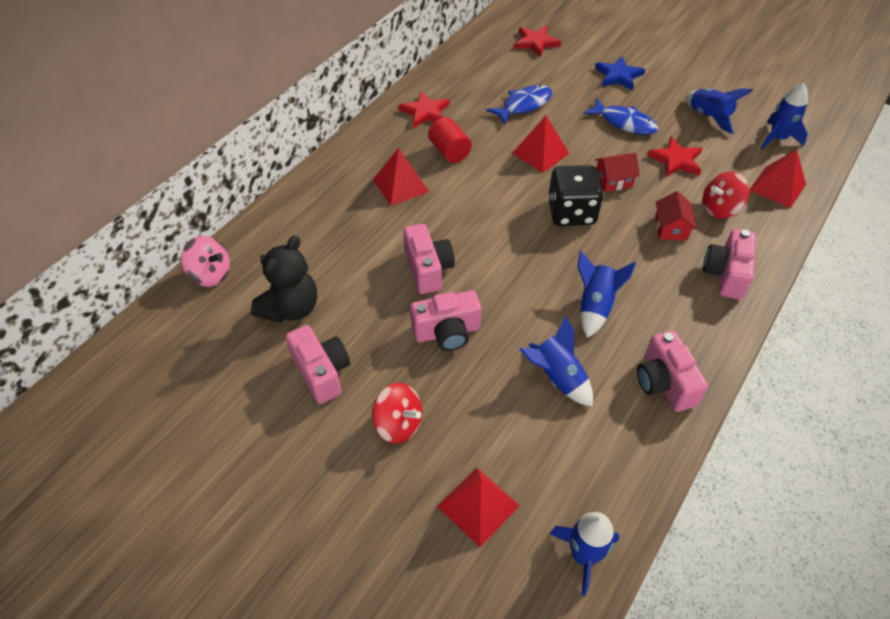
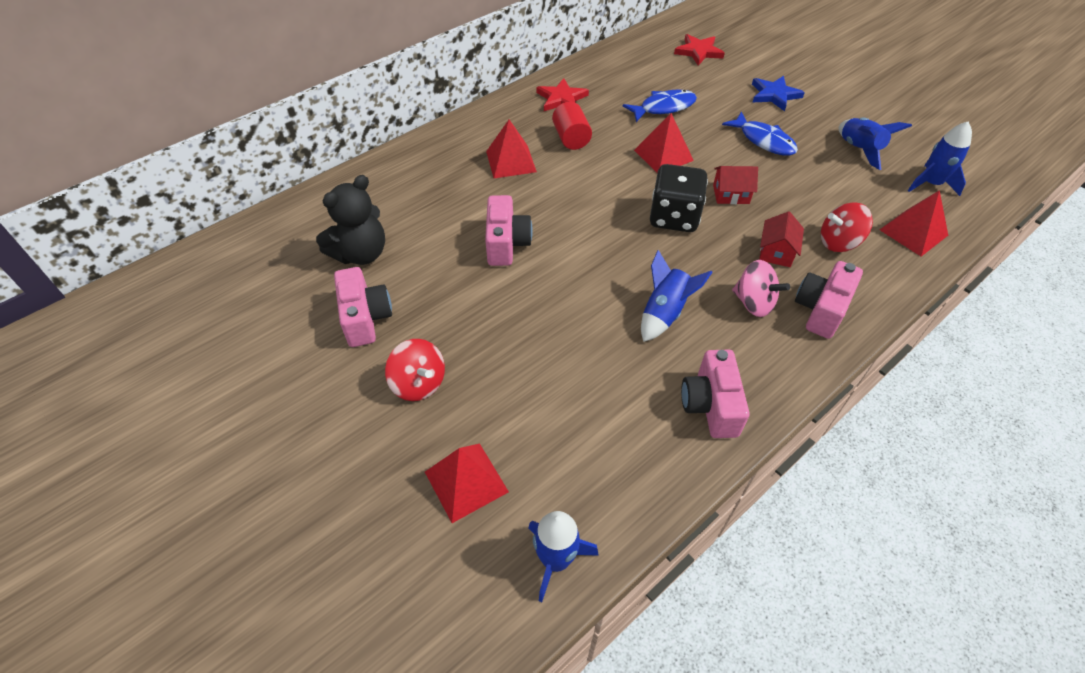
camera: 15 degrees right, 0 degrees up
(211, 274) = (301, 209): pink spinning top -> pink spinning top (753, 303)
(447, 332) = (501, 306): pink camera -> none
(557, 377) = (597, 374): blue rocket -> none
(676, 160) = (807, 186): red star -> none

